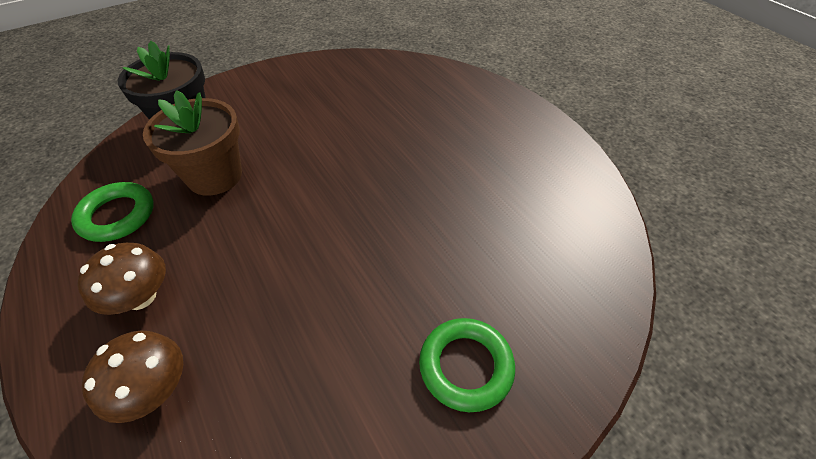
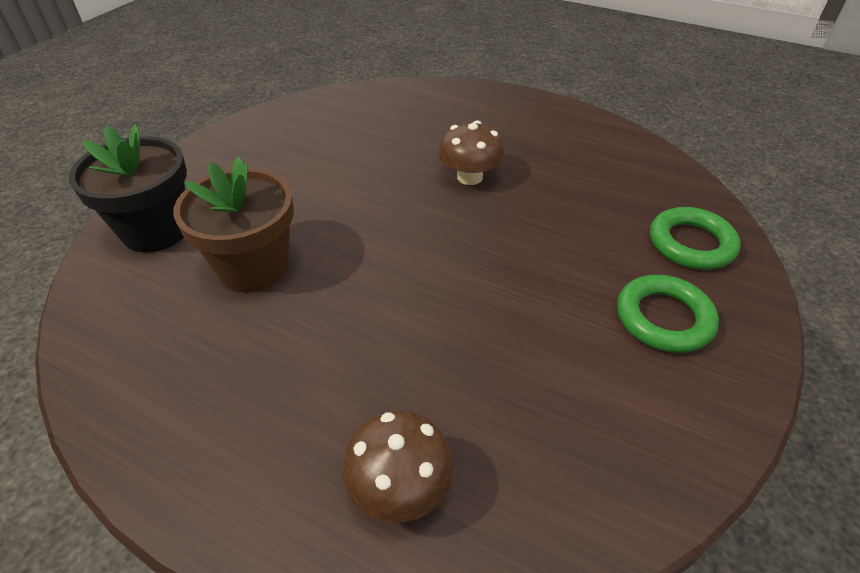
camera: 30 degrees left, 5 degrees down
(117, 215) = (168, 354): green ring -> green ring (691, 244)
(141, 297) = (290, 416): brown mushroom -> brown mushroom (469, 177)

